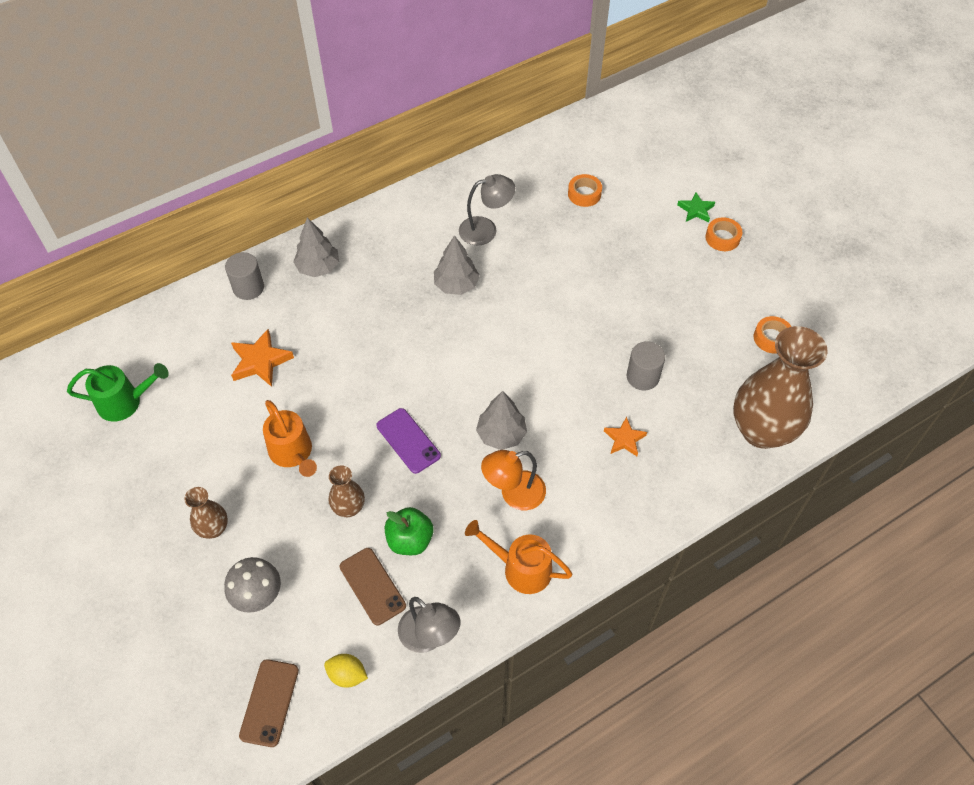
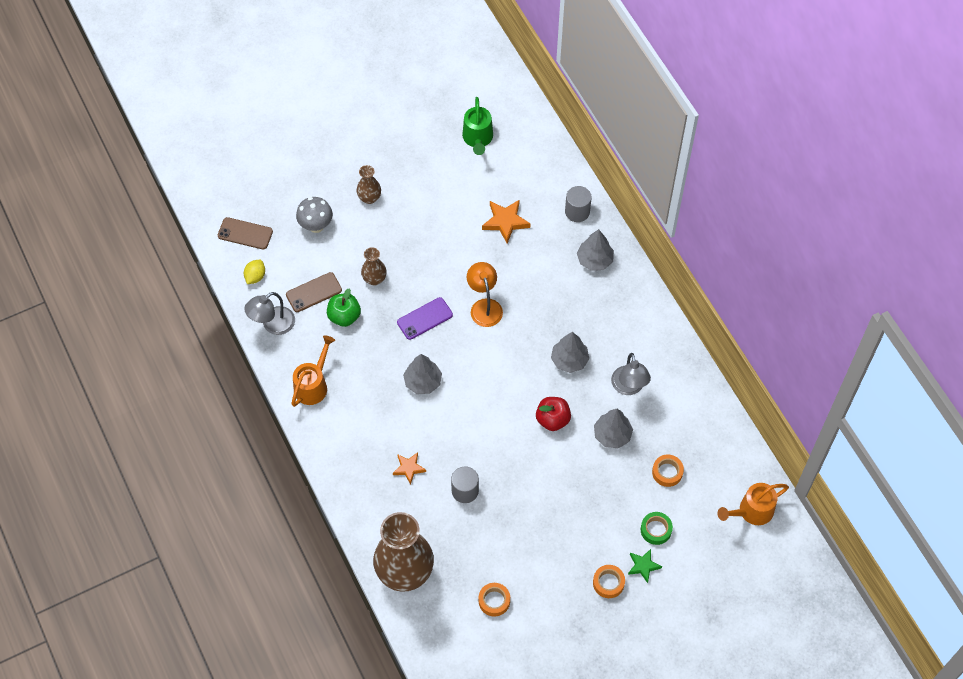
camera: 95 degrees right, 5 degrees up
(293, 453) = (422, 244): orange watering can -> orange watering can (751, 511)
(514, 494) = (372, 386): orange lamp -> orange lamp (484, 306)
(536, 296) = (552, 419): none -> red apple
(547, 242) = (612, 435): none -> grey tree
(652, 201) = (656, 530): none -> green tape

